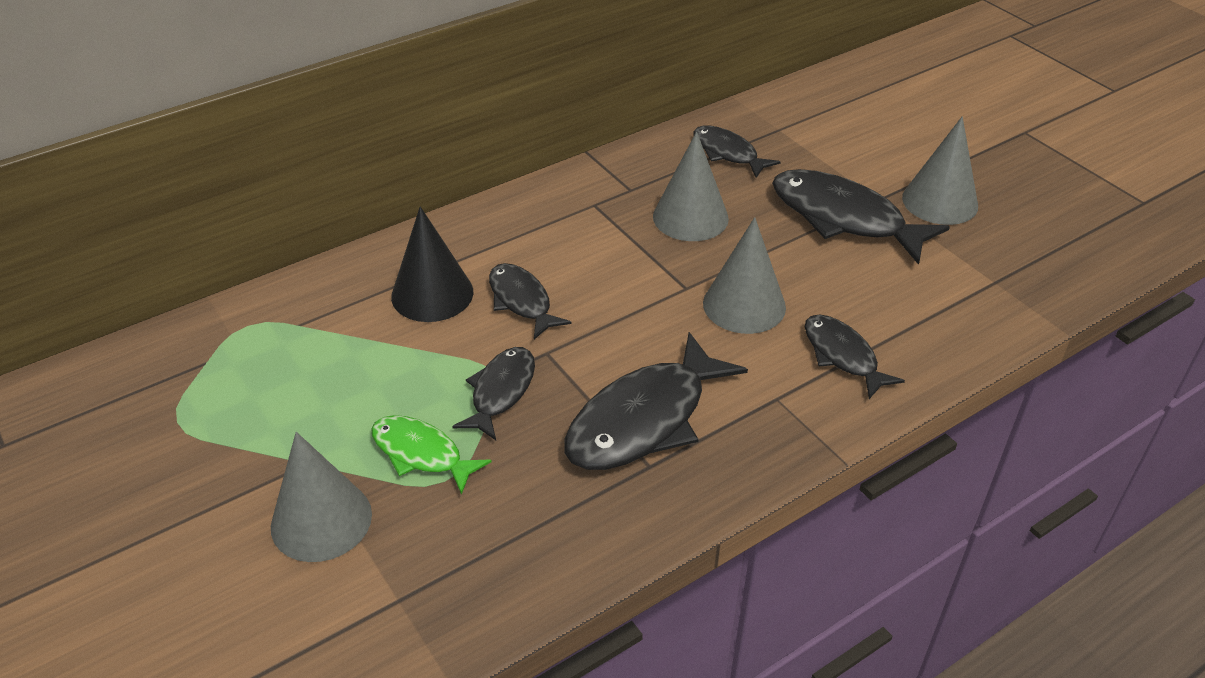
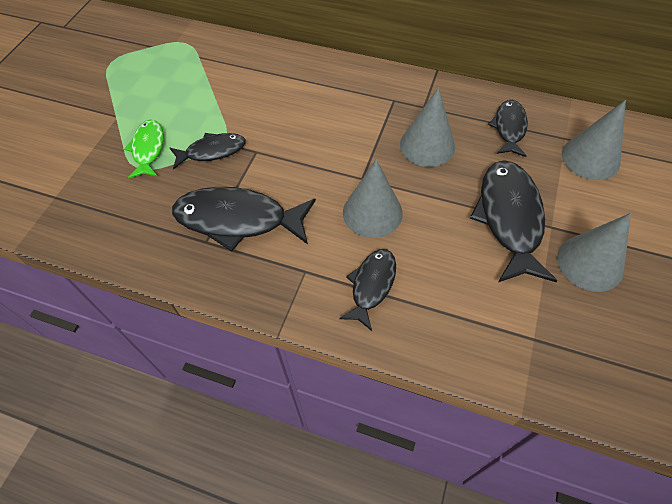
camera: 55 degrees right, 15 degrees up
(321, 520) = (84, 142): grey cone -> grey cone (590, 158)
(432, 294) = (260, 85): black cone -> none
(522, 301) = (286, 119): black fish -> none

